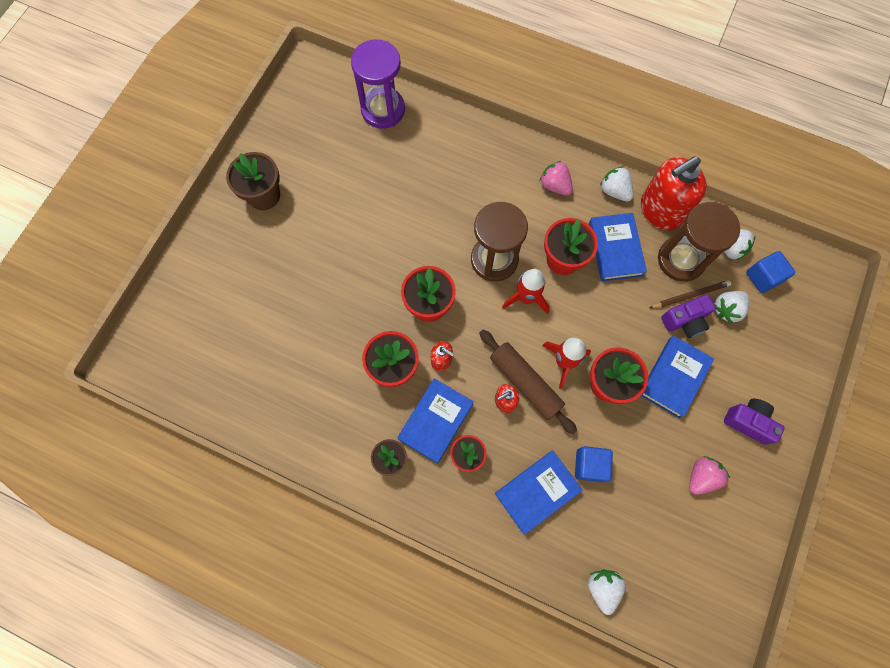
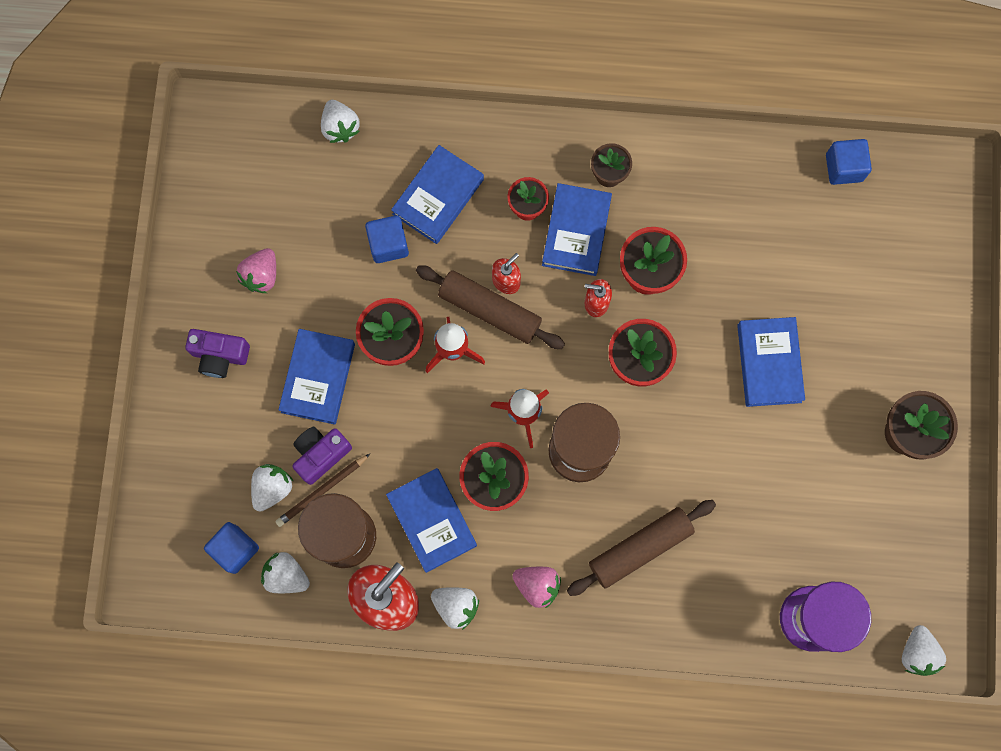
camera: 160 degrees right, 5 degrees up
(206, 397) = (844, 168): none -> blue cube
(327, 71) = (917, 653): none -> white strawberry
(334, 272) = (769, 363): none -> blue book
(476, 185) = (640, 548): none -> brown rolling pin

